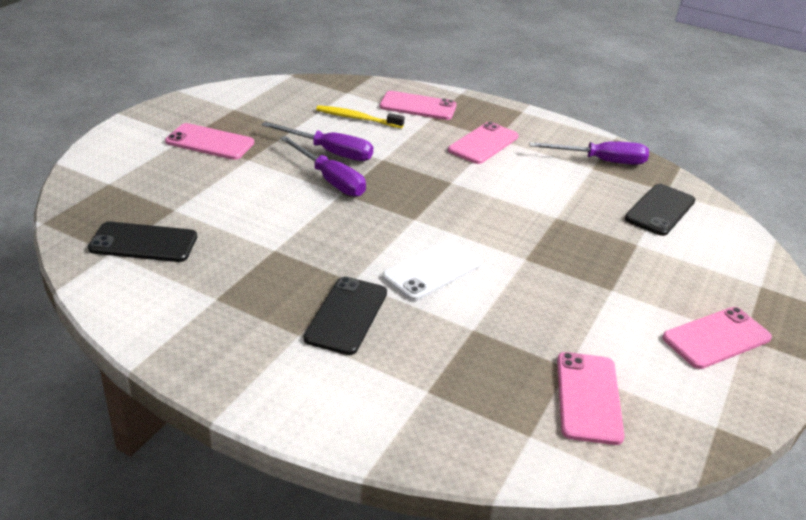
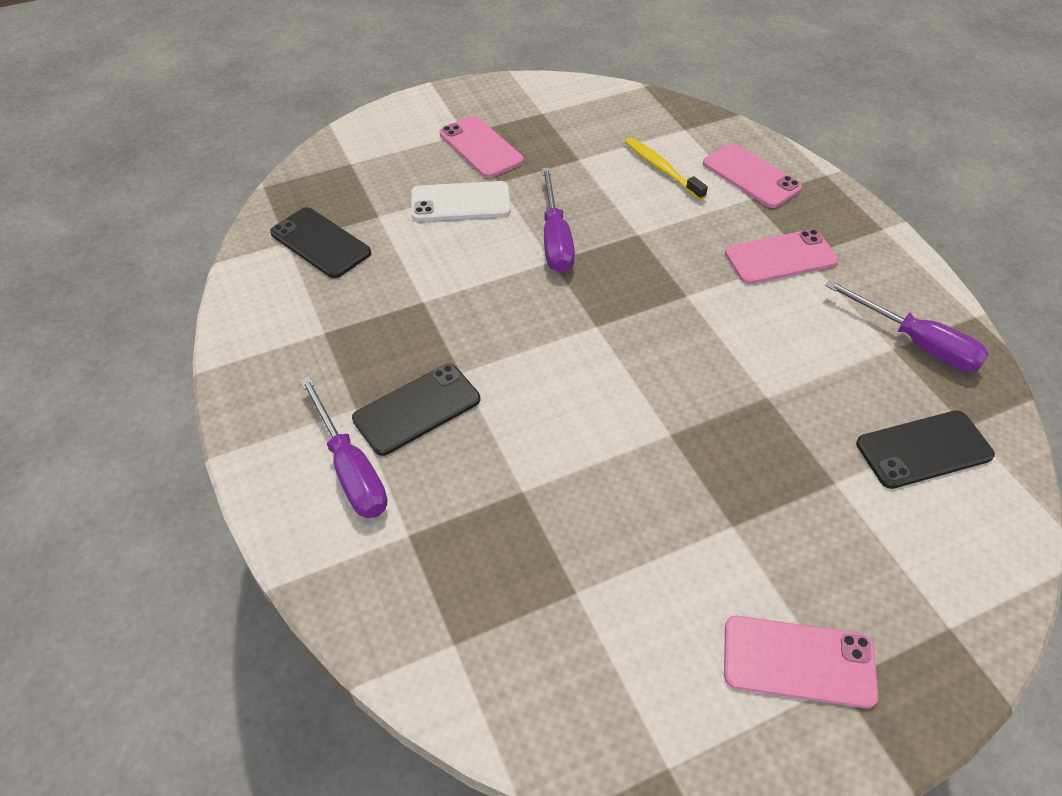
camera: 40 degrees right, 15 degrees up
(329, 152) = (588, 203): purple screwdriver -> purple screwdriver (350, 469)
(432, 270) = (551, 399): white phone -> white phone (460, 202)
(588, 397) = (559, 640): pink phone -> none

